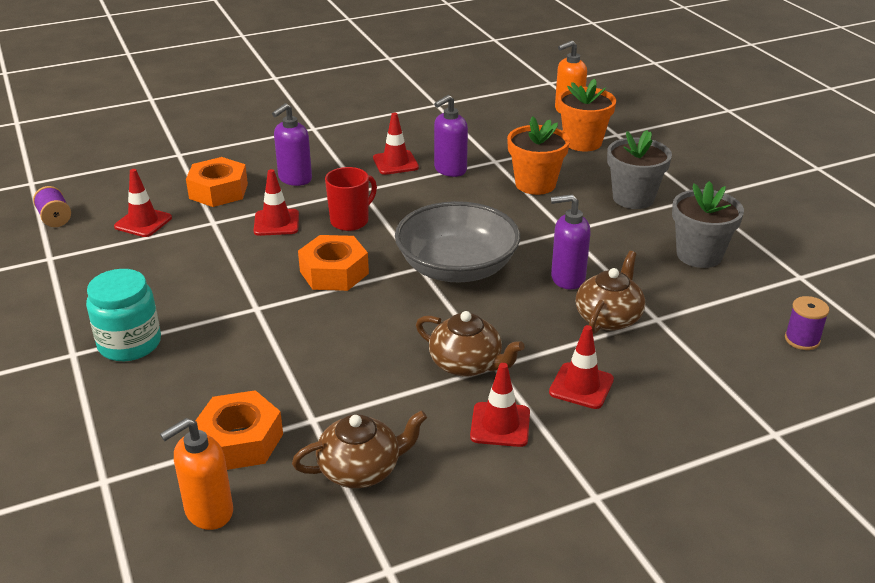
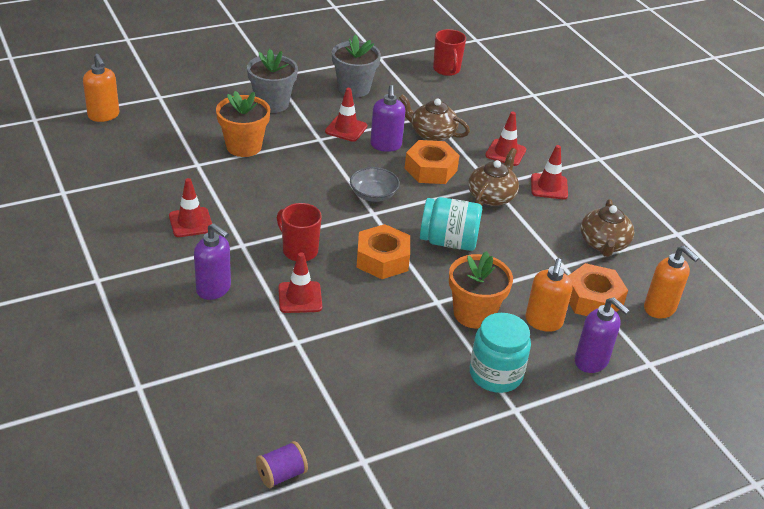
camera: 95 degrees left, 5 degrees up
(143, 222) = (294, 395): red traffic cone -> red traffic cone (346, 129)
(205, 389) = (543, 322): none -> orange soap dispenser
(218, 191) = (232, 344): orange nut -> orange nut (430, 169)
(361, 469) = (603, 244): brown teapot -> brown teapot turned 150 degrees counterclockwise
(366, 321) = (448, 241): none -> turquoise jar
(450, 170) = (210, 190): purple soap dispenser -> purple soap dispenser (591, 361)
(457, 268) = (373, 194): grey bowl -> grey bowl, size x0.50
(582, 142) = (171, 115): orange flower pot -> orange flower pot (474, 314)
(802, 339) = (446, 70): purple spool -> red mug

